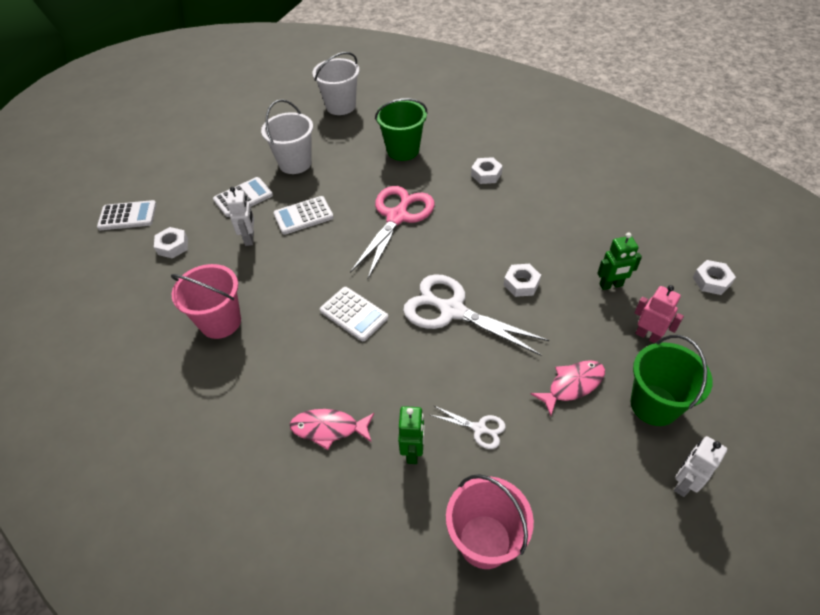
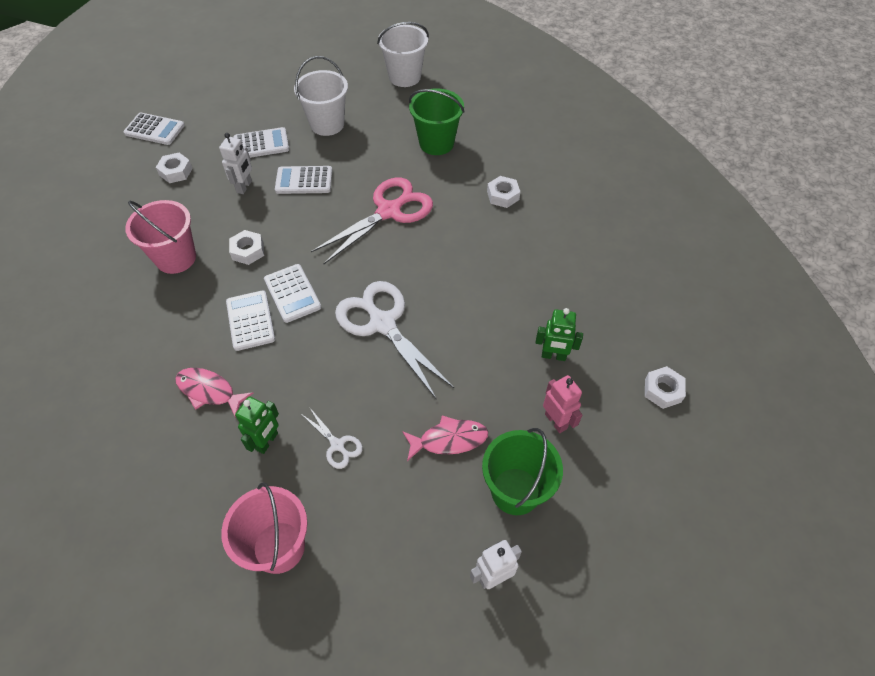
camera: 20 degrees right, 5 degrees up
(329, 351) = (250, 321): none -> white calculator
(521, 283) = (465, 321): white nut -> white nut (248, 251)

